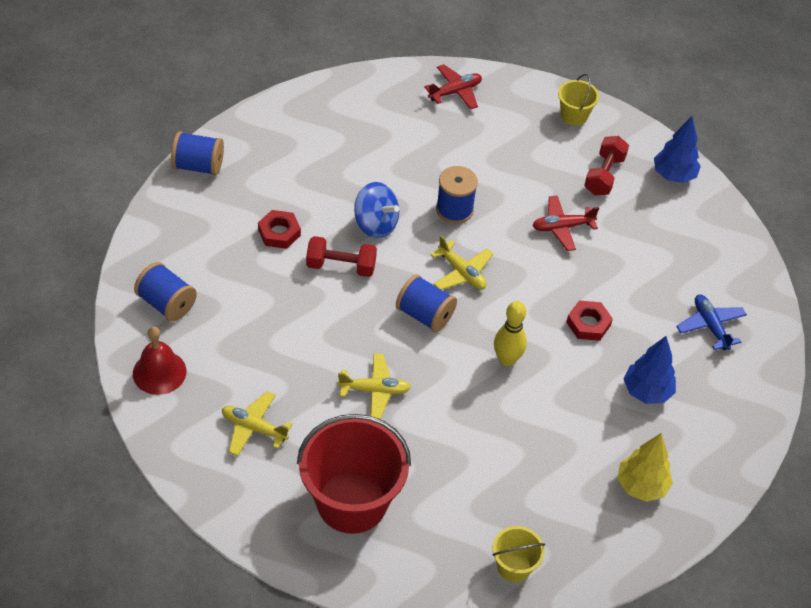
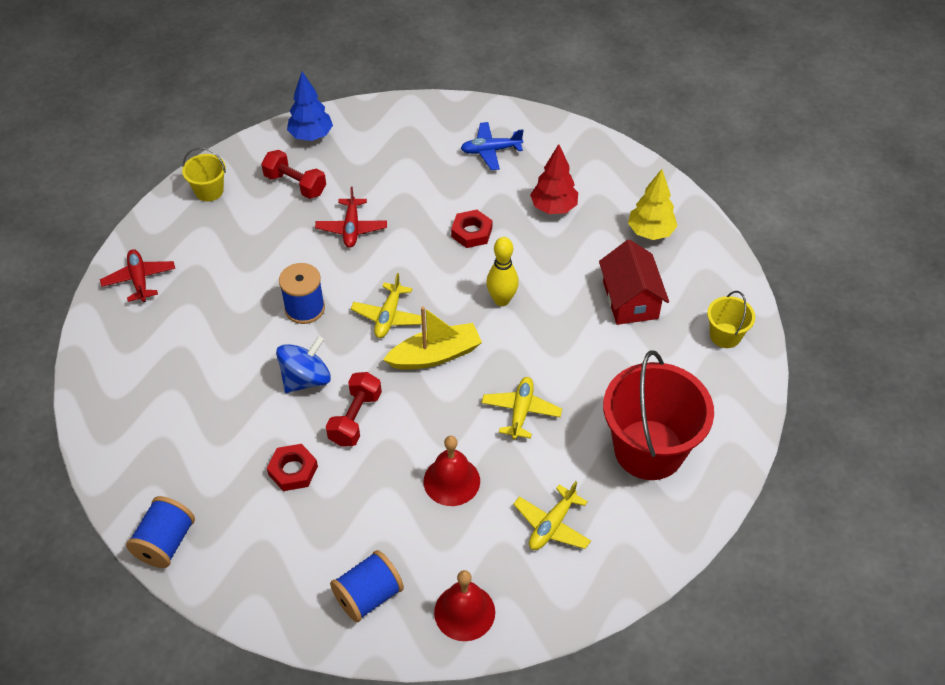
camera: 75 degrees left, 0 degrees up
(288, 346) = (451, 481): none -> red bell
(425, 315) = (435, 355): blue spool -> yellow boat
(461, 272) = (389, 316): yellow plane -> yellow plane turned 135 degrees clockwise
(538, 473) = (630, 300): none -> red house
(646, 391) = (553, 208): blue tree -> red tree

